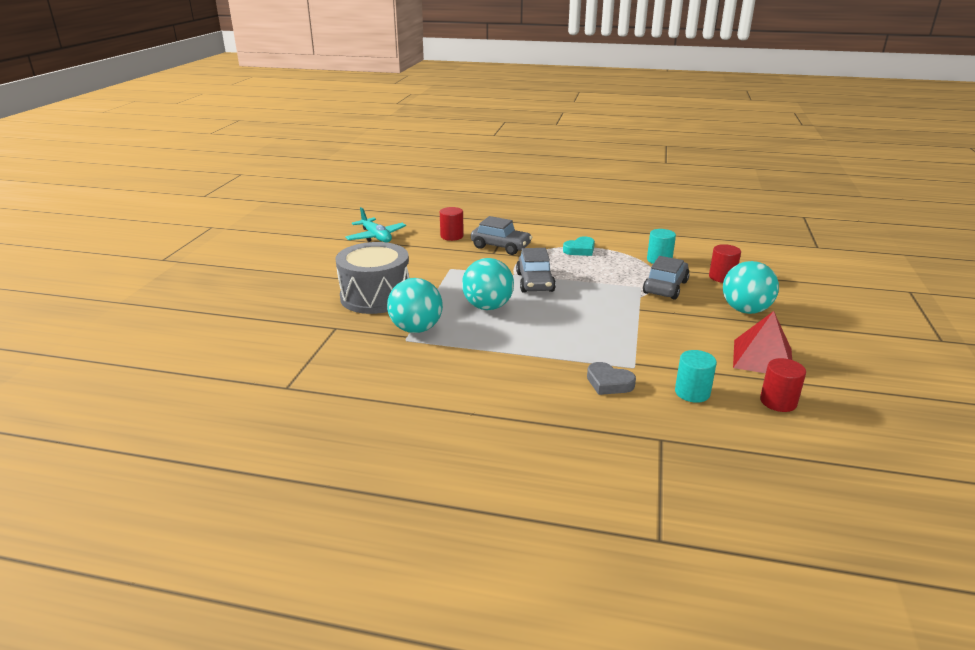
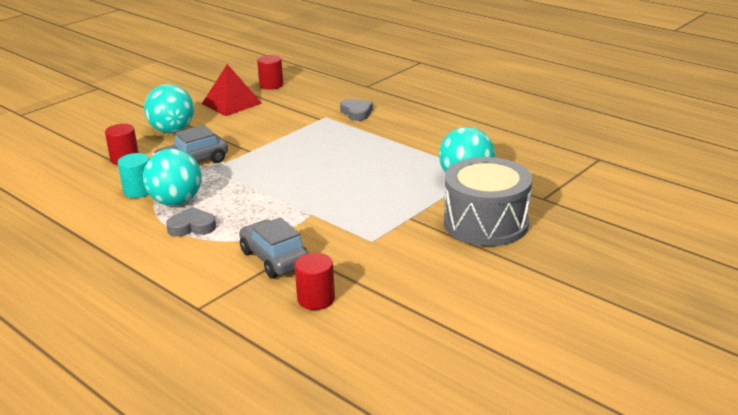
camera: 150 degrees left, 0 degrees up
(376, 237) = (428, 332): turquoise plane -> none
(488, 307) = (379, 184): turquoise ball -> turquoise ball (176, 202)
(535, 282) = (302, 198): grey car -> none
(580, 250) = (192, 227): turquoise heart -> grey heart
(692, 392) = (312, 98): turquoise cylinder -> none

